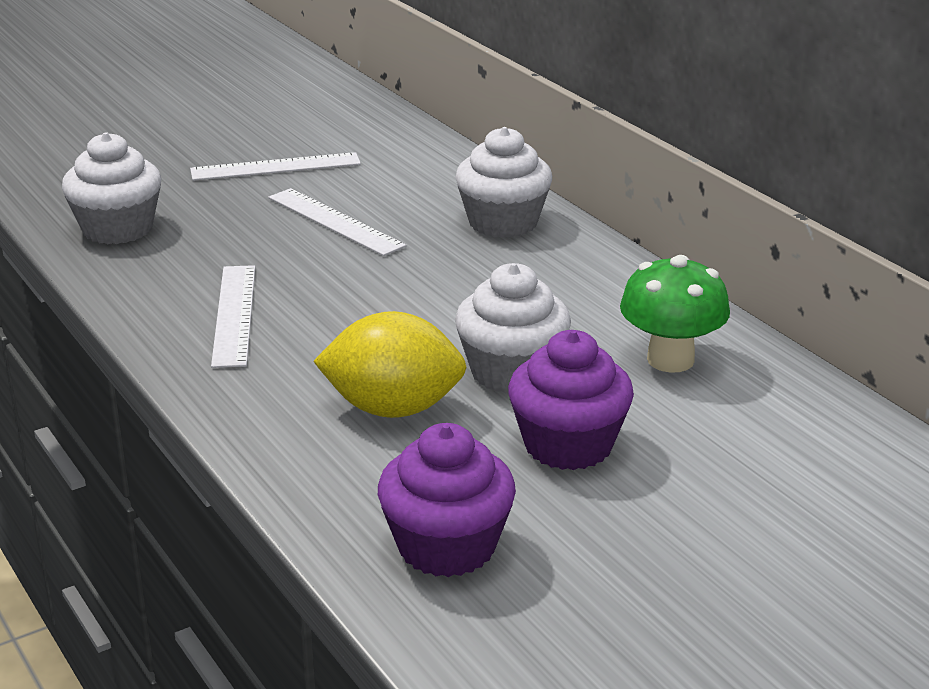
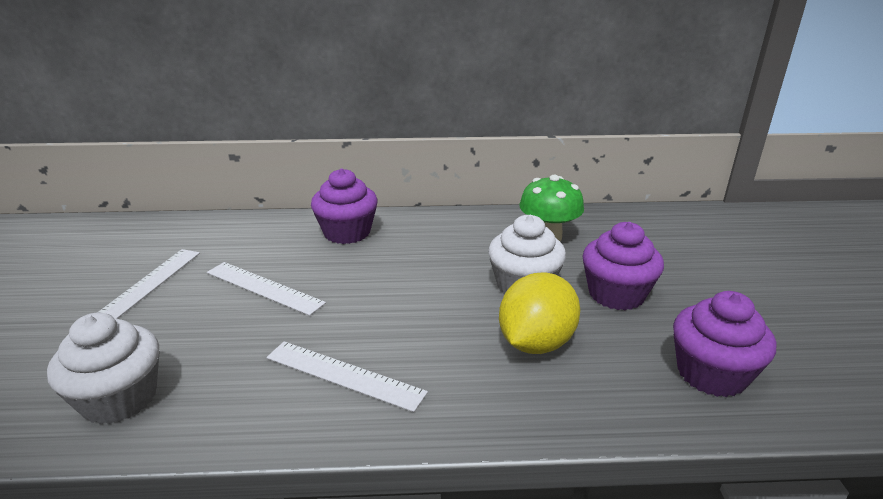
camera: 60 degrees left, 0 degrees up
(335, 221) = (264, 287): white ruler -> white ruler turned 45 degrees clockwise
(503, 222) = (347, 232): white cupcake -> purple cupcake

